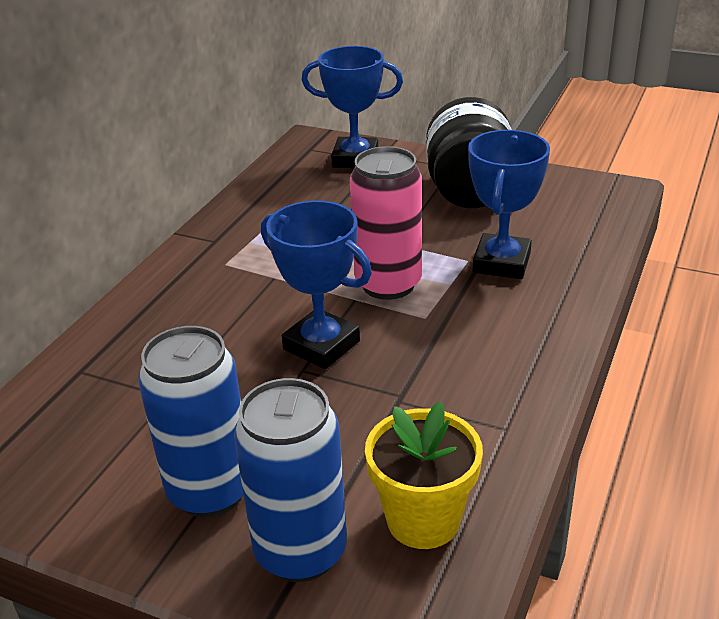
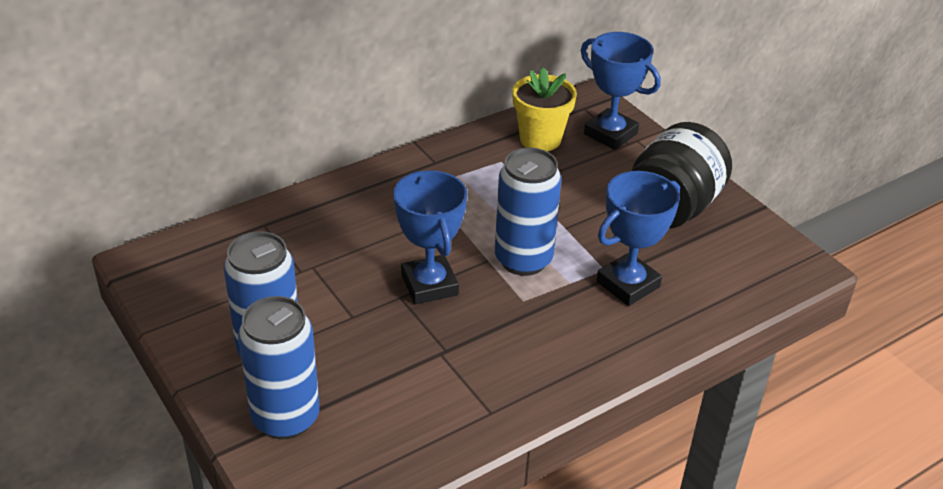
camera: 30 degrees right, 5 degrees up
(388, 284) = (523, 260): pink can -> blue can
(423, 520) = (374, 441): yellow flower pot -> yellow flower pot (540, 139)

